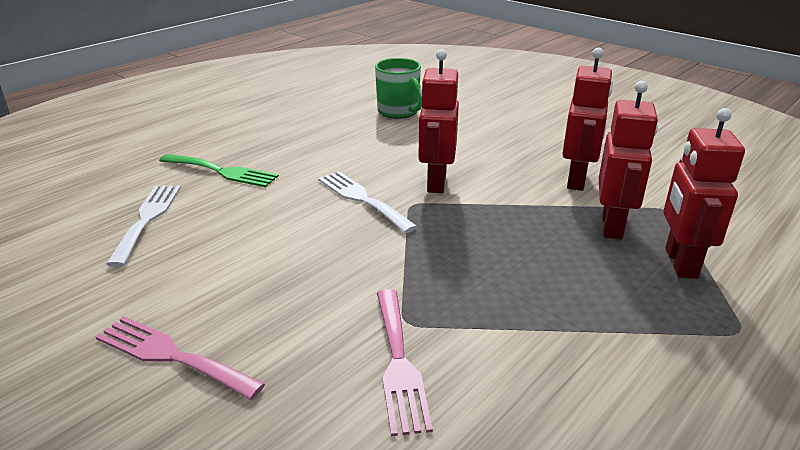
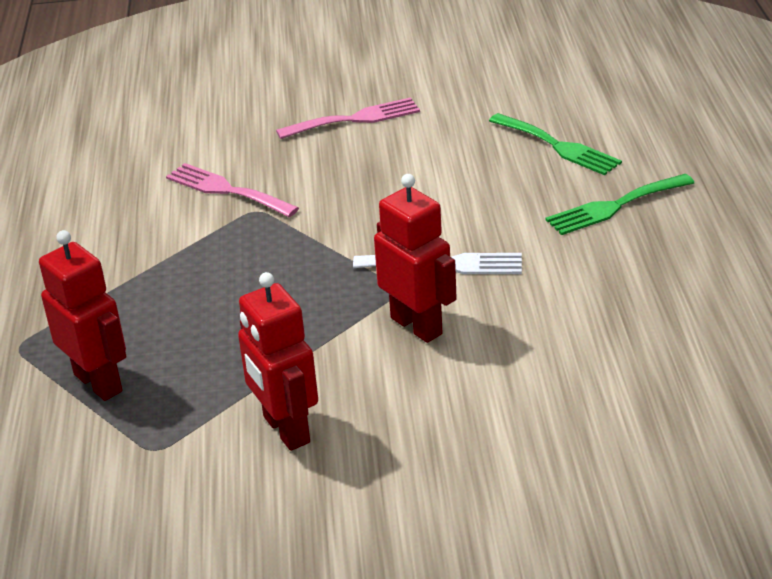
camera: 135 degrees right, 5 degrees up
(147, 219) = (558, 146): white fork -> green fork
(399, 112) = (652, 403): green mug -> none
(612, 226) = (190, 386): red robot -> none

